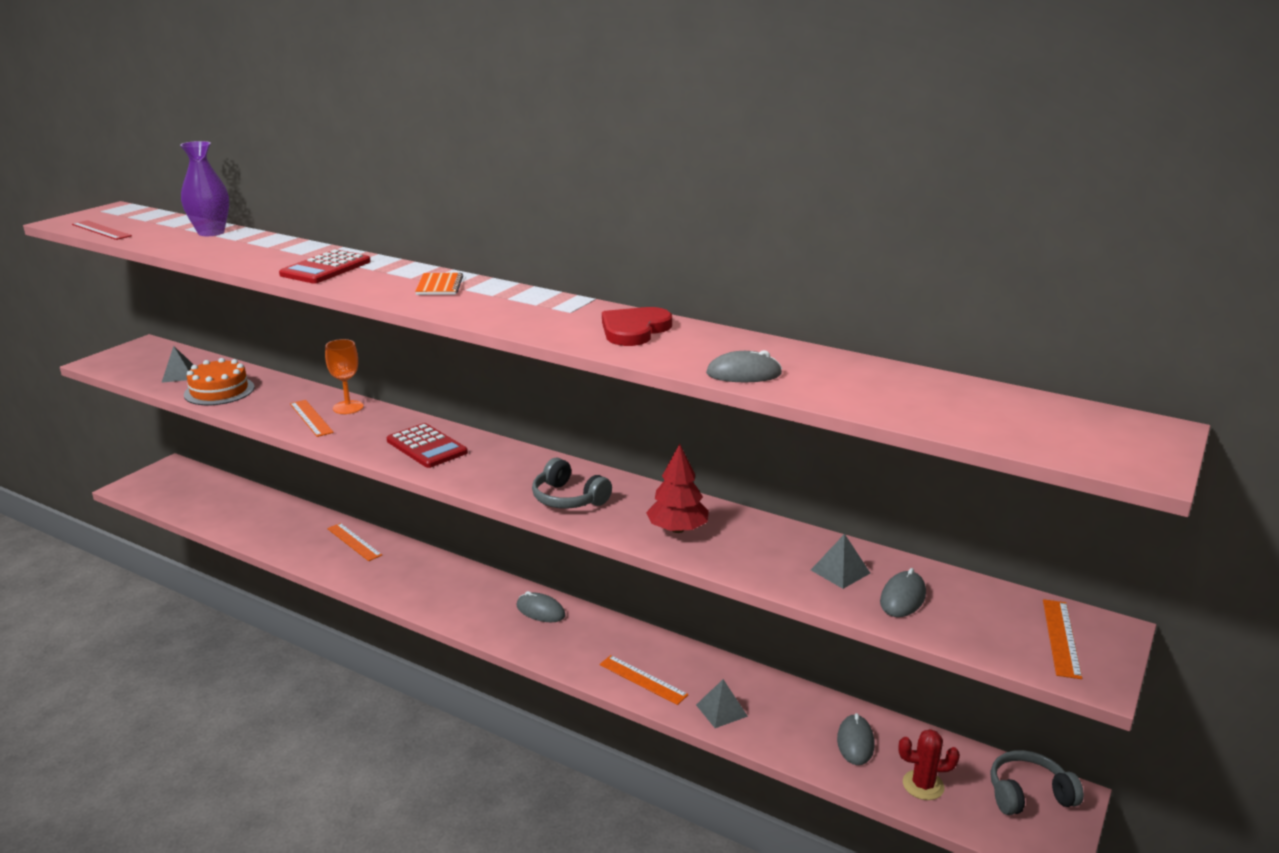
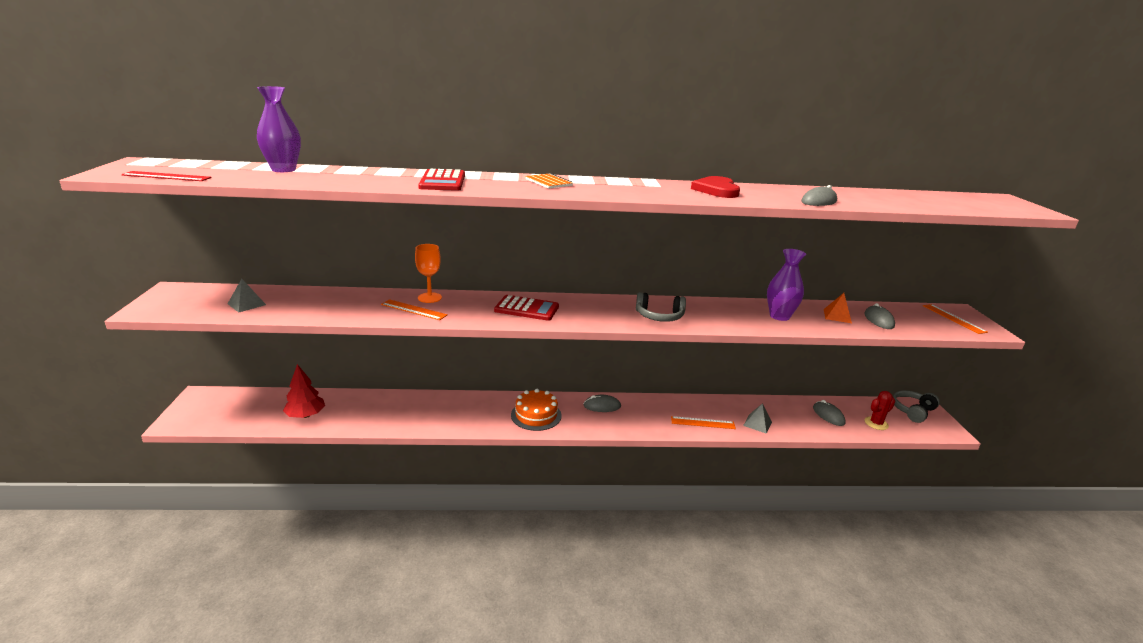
camera: 35 degrees left, 0 degrees up
(219, 391) = (304, 308): orange cake -> orange cake (536, 415)
(354, 542) = (428, 404): orange ruler -> none
(677, 529) = (738, 317): red tree -> red tree (305, 415)
(742, 545) = (779, 316): none -> purple vase
(840, 571) = (837, 316): grey pyramid -> orange pyramid

